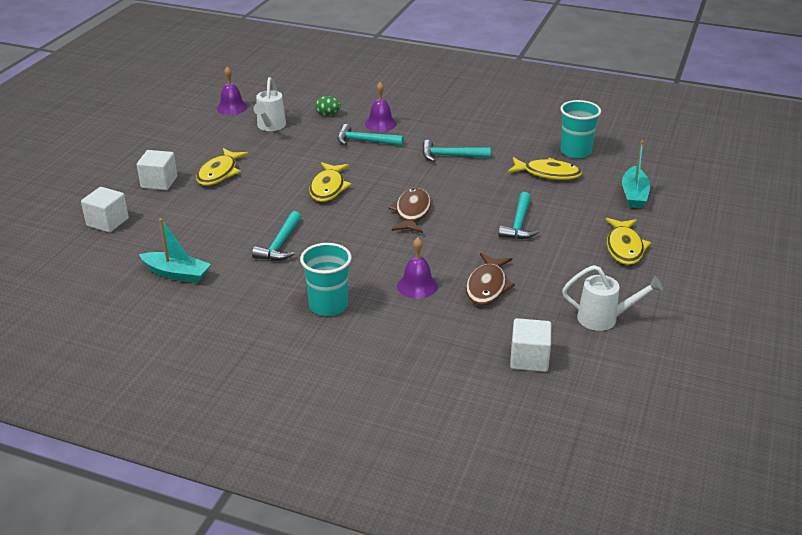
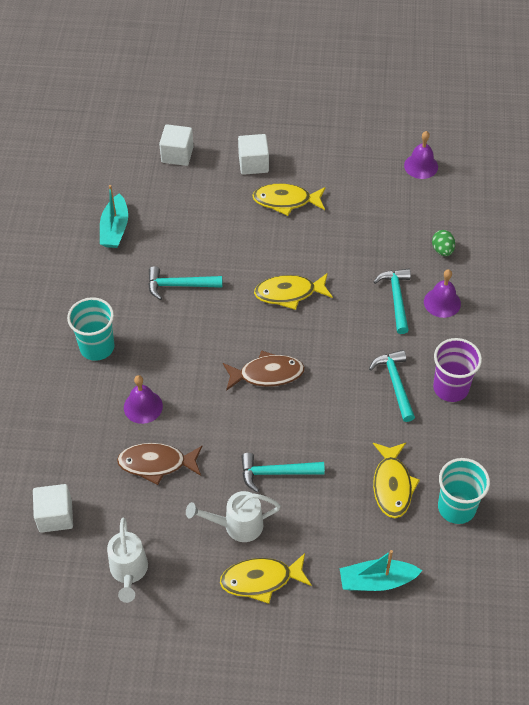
camera: 75 degrees right, 20 degrees up
(270, 126) = (393, 210): white watering can -> white watering can (237, 525)
(465, 135) = (450, 388): none -> purple cup

